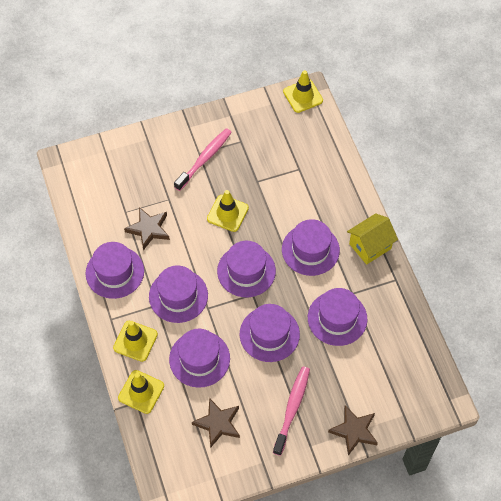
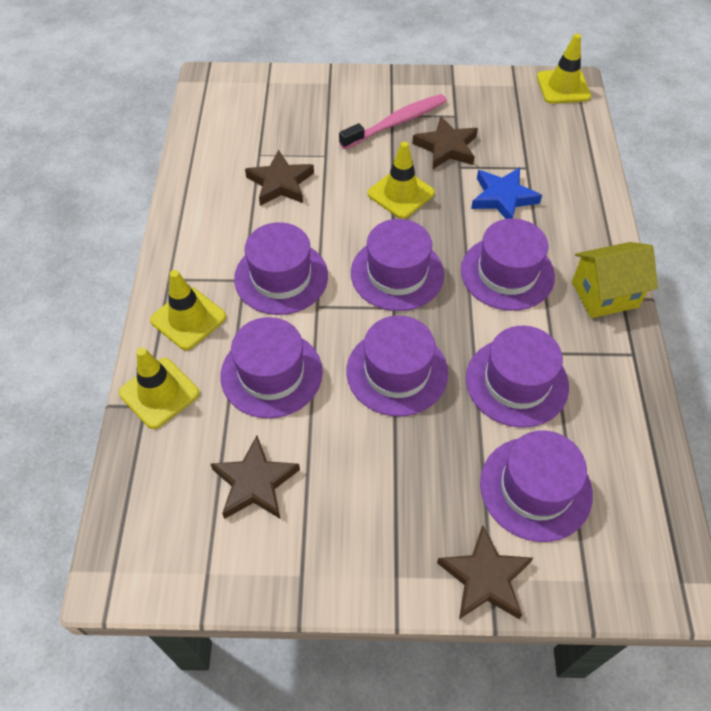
camera: 20 degrees right, 5 degrees down
(115, 272) = (206, 221): purple hat -> purple hat (535, 488)
(244, 169) = (446, 147): none -> brown star
(291, 197) = (503, 198): none -> blue star
(292, 409) = (389, 501): pink toothbrush -> none

